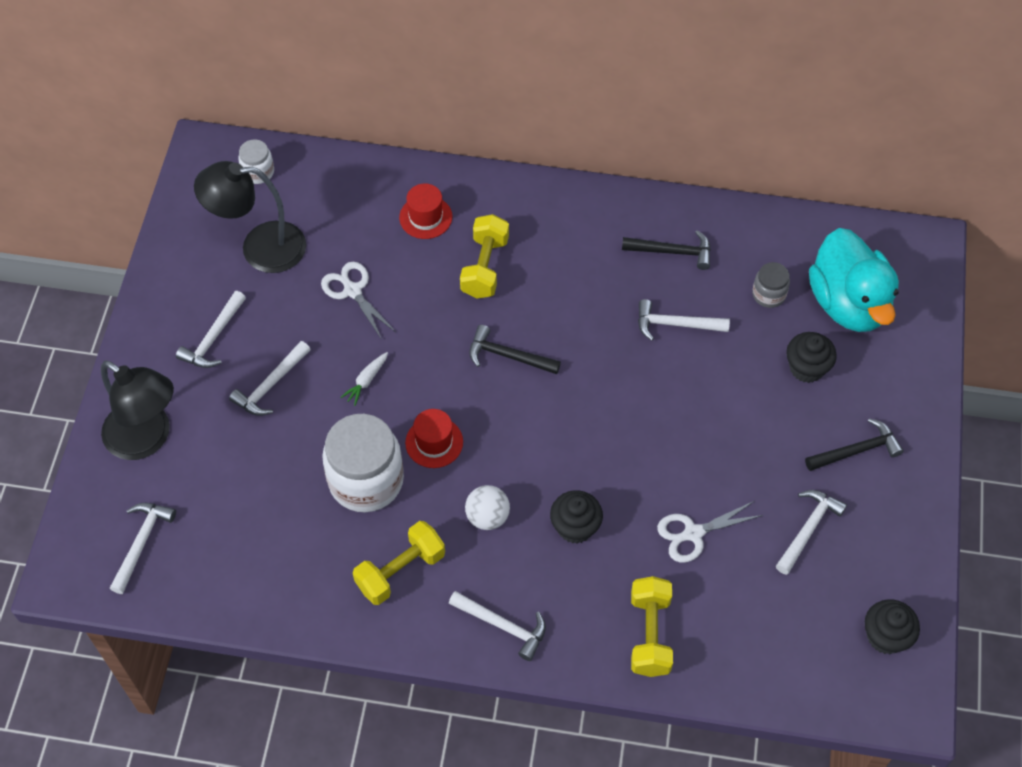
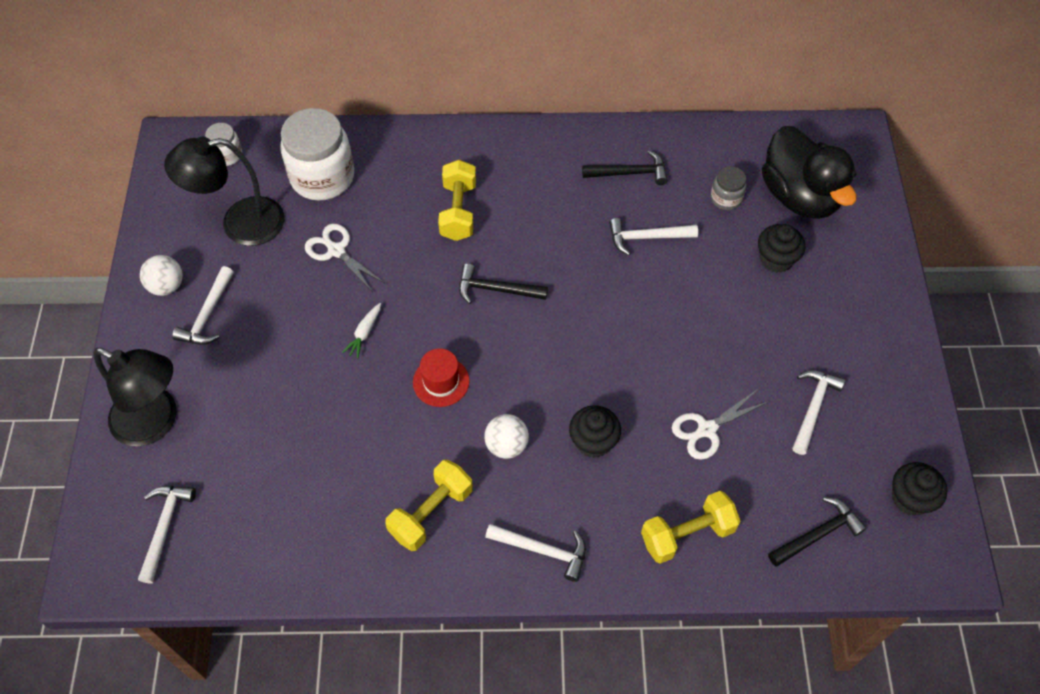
camera: 10 degrees left, 0 degrees up
(177, 302) = (167, 286): none -> white ball
(271, 385) = (271, 352): white hammer -> none
(366, 480) = (381, 429): white jar -> white jar (322, 177)
(425, 217) = (394, 174): red hat -> none
(650, 634) = (687, 534): yellow dumbbell -> yellow dumbbell turned 75 degrees clockwise
(848, 303) = (799, 196): turquoise duck -> black duck
(856, 450) = (839, 327): black hammer -> black hammer (817, 534)

